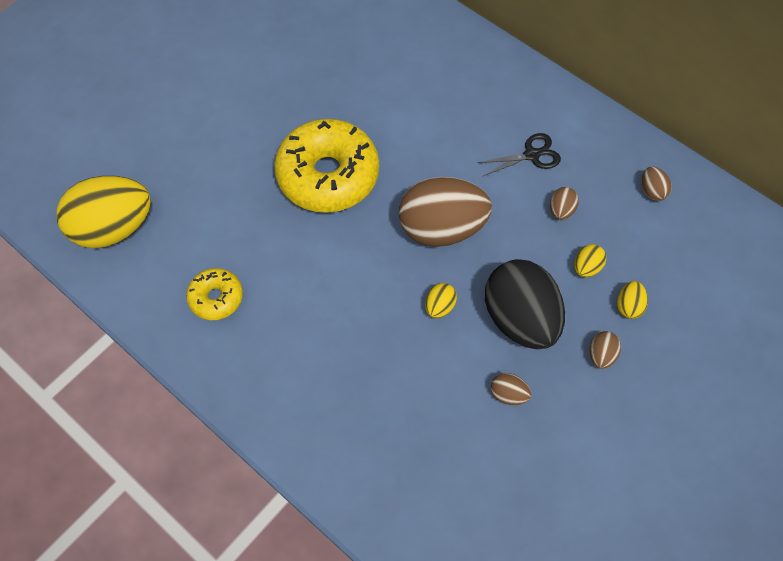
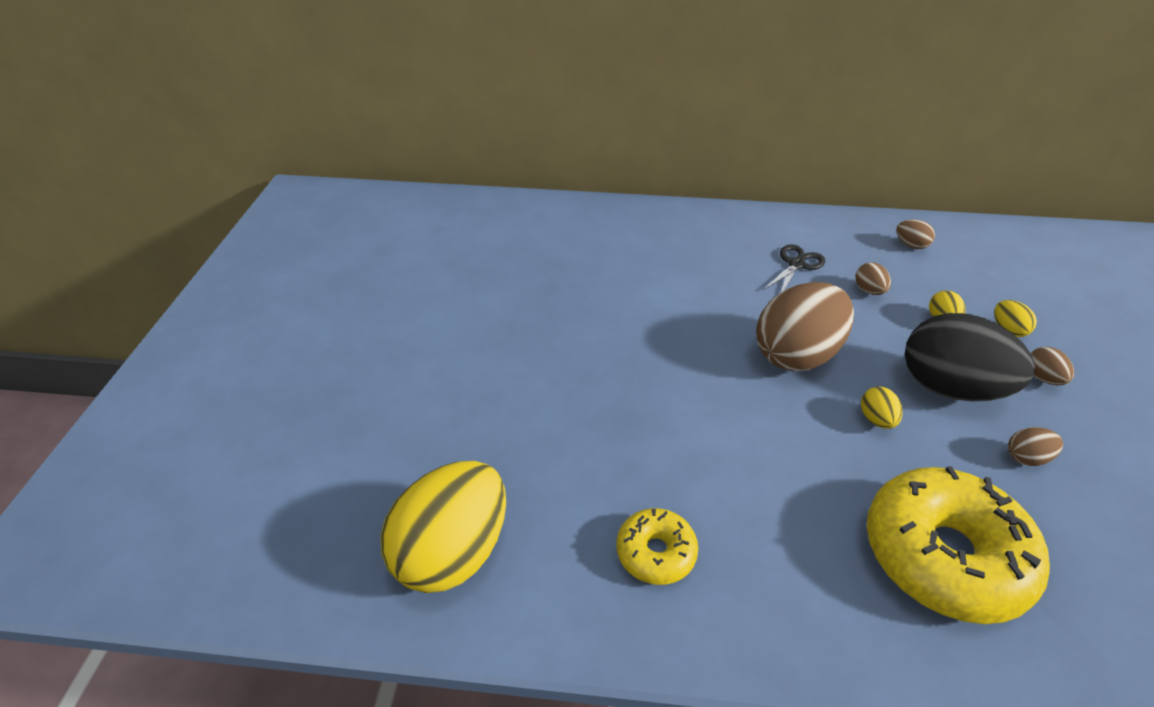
camera: 35 degrees left, 20 degrees down
(328, 175) = (644, 367): yellow donut -> yellow donut (944, 556)

